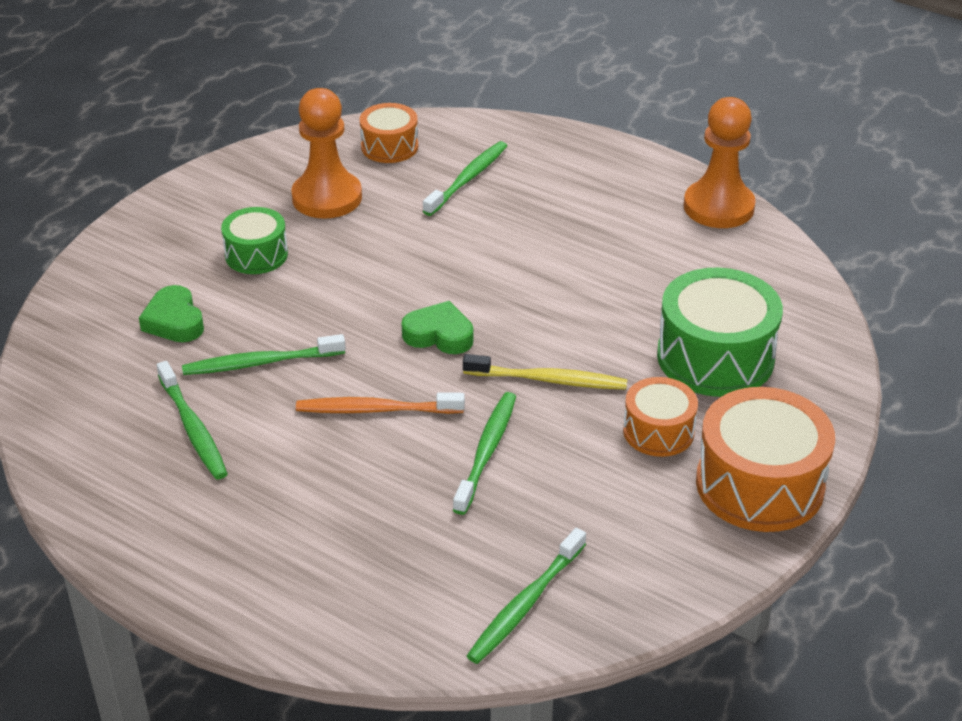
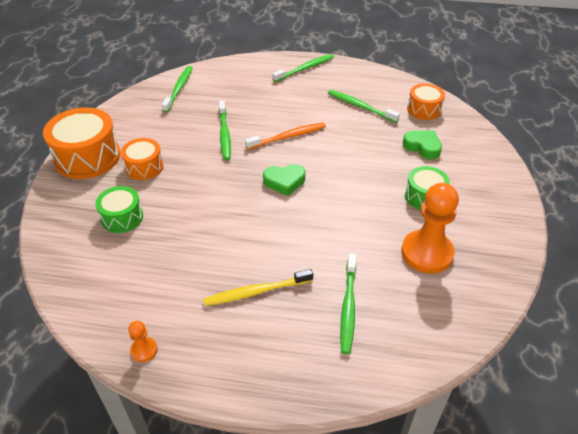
camera: 155 degrees right, 5 degrees up
(259, 363) = (361, 140): green toothbrush -> green toothbrush (305, 68)
(389, 146) = (429, 320): orange drum -> orange drum (424, 109)
(549, 380) = (211, 176): yellow toothbrush -> yellow toothbrush (256, 292)
(715, 357) = (122, 217): green drum -> green drum, size x0.58
(718, 207) = (144, 350): orange pawn -> orange pawn, size x0.45

